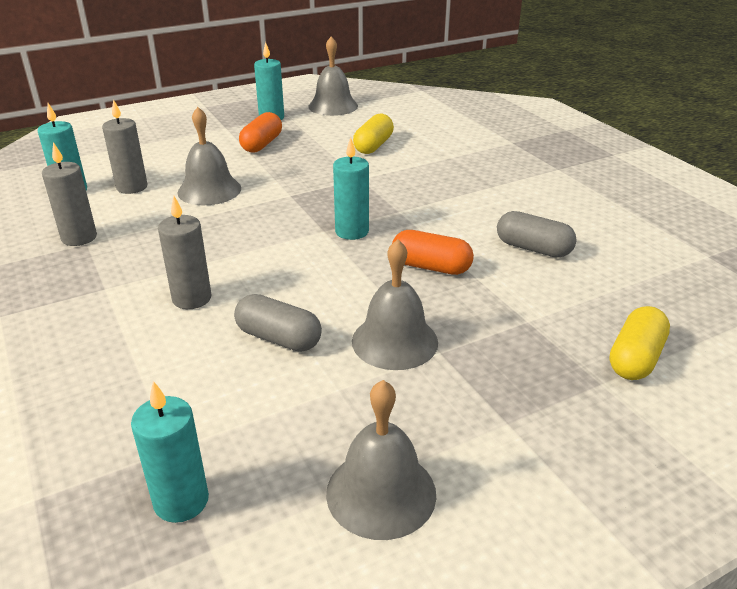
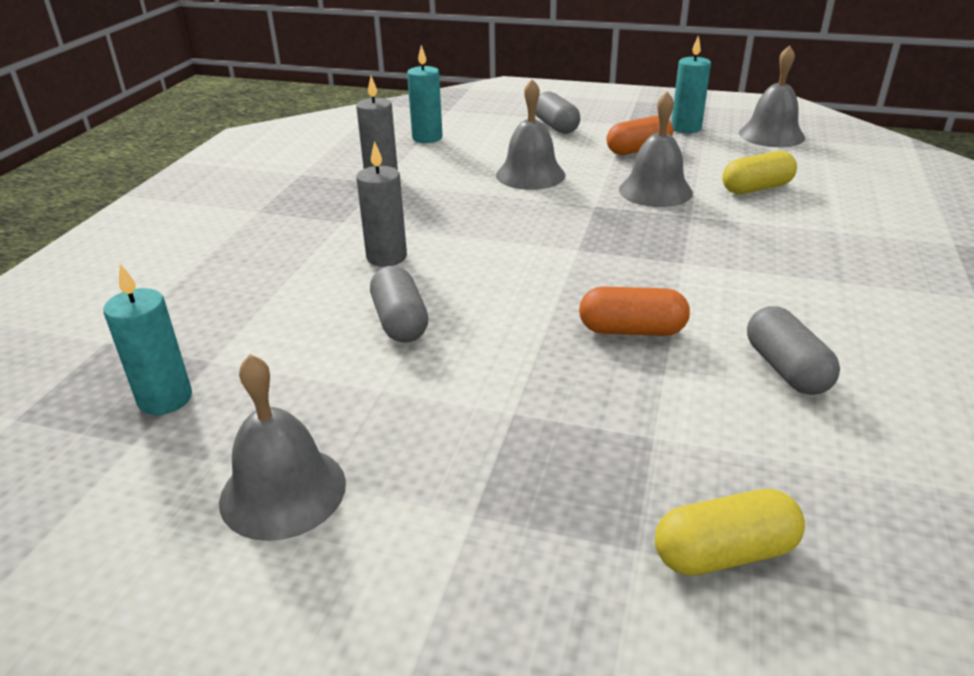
camera: 45 degrees right, 0 degrees up
(132, 187) = (473, 150): grey candle -> none
(172, 145) = (555, 126): none -> grey capsule
(352, 231) = (603, 261): turquoise candle -> none
(394, 341) = (488, 378): grey bell -> grey bell (655, 191)
(431, 267) = (631, 330): orange capsule -> orange capsule turned 60 degrees counterclockwise

